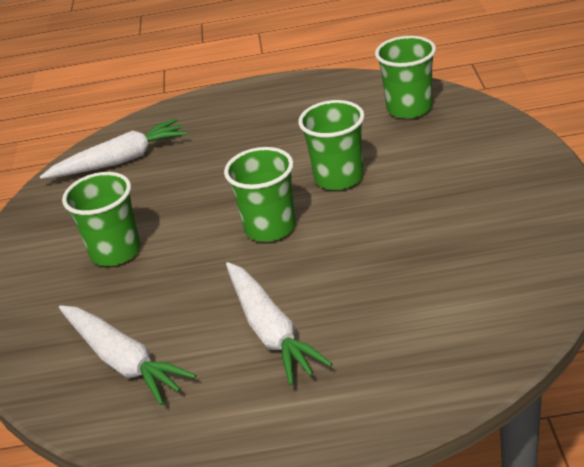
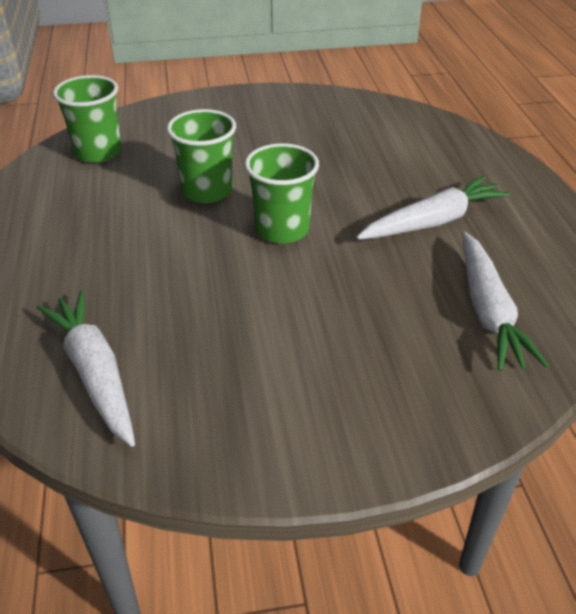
camera: 100 degrees left, 5 degrees up
(115, 252) = (308, 344): green cup -> none
(123, 361) = (488, 311): white carrot -> white carrot turned 135 degrees clockwise

